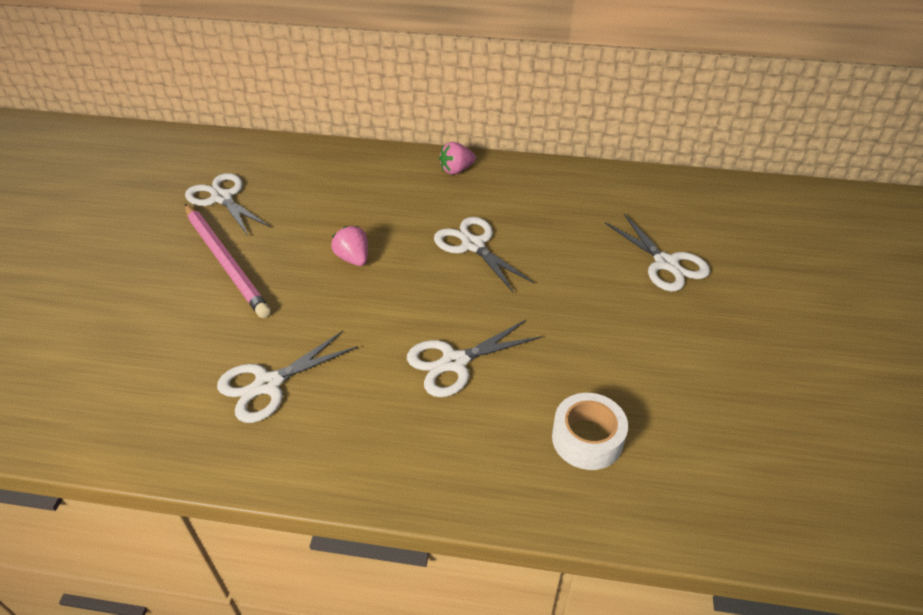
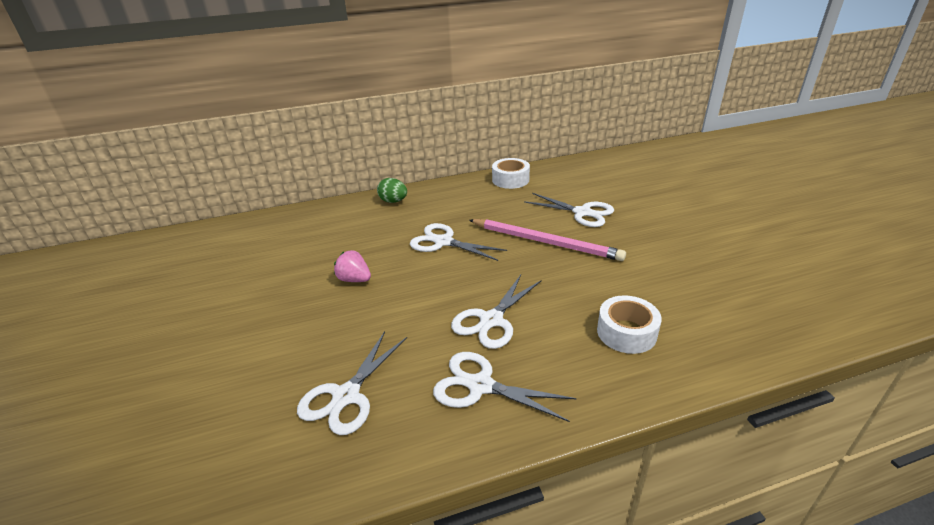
camera: 25 degrees left, 10 degrees down
(222, 198) = (202, 274): white scissors -> white scissors (480, 386)
(226, 262) = (238, 318): pink pencil -> pink pencil (545, 242)
(456, 170) = (393, 201): pink strawberry -> green egg
(614, 184) = (510, 180): none -> white tape

